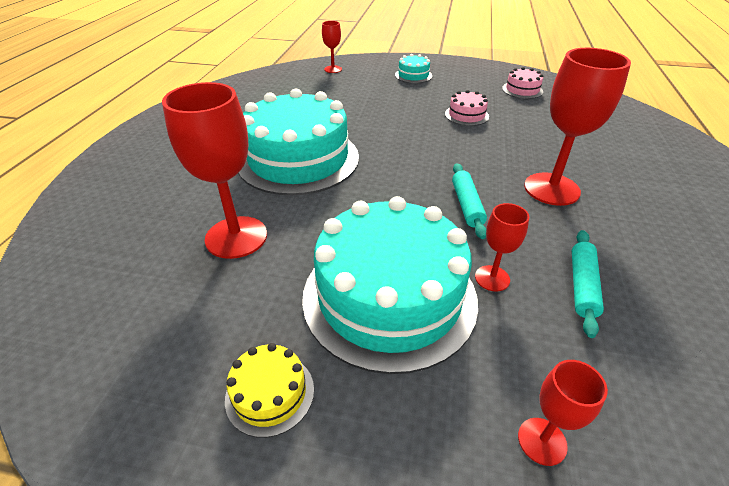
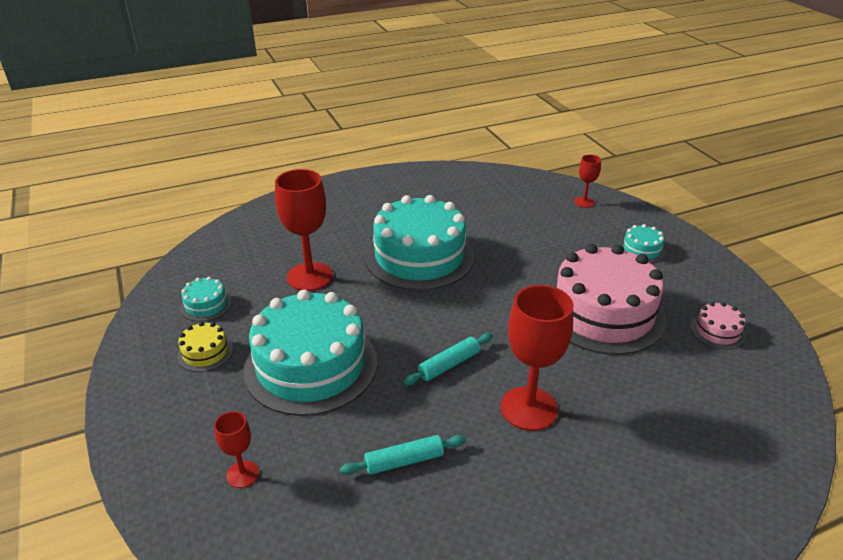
camera: 55 degrees right, 5 degrees down
(169, 353) = (206, 305): none -> turquoise cake
(466, 115) = (603, 312): pink cake -> pink cake, size x2.39
(492, 278) = (370, 408): red goblet -> none

